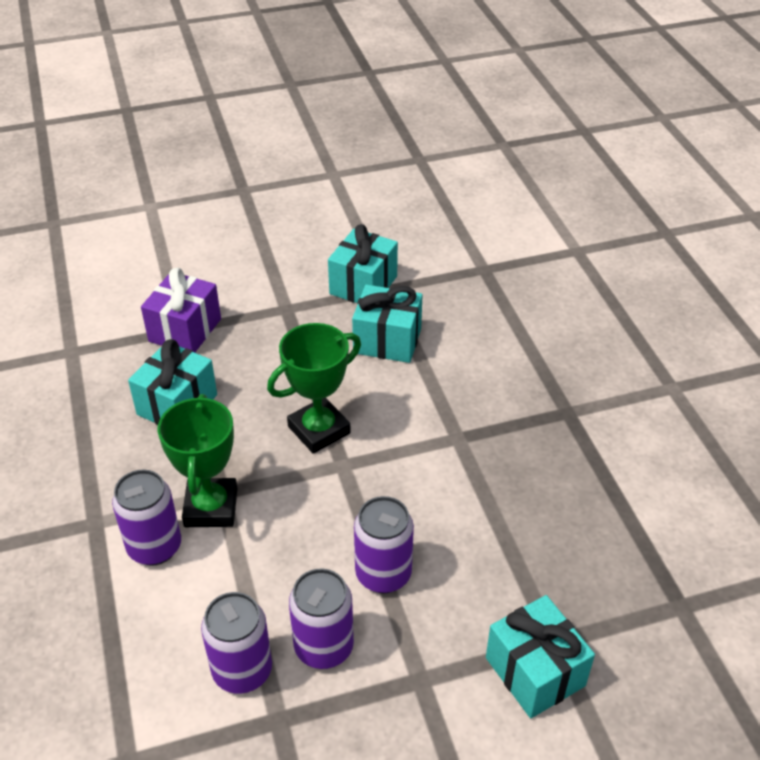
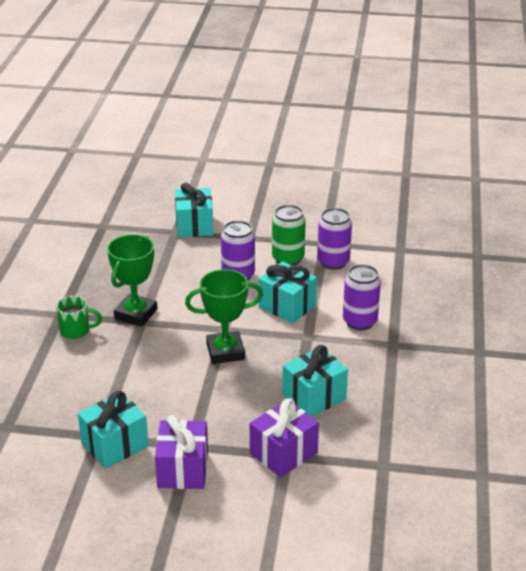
camera: 155 degrees left, 10 degrees down
(211, 507) = (318, 331): green trophy -> green trophy (136, 314)
(279, 284) = (183, 469): none -> purple gift
(324, 647) = (288, 259): purple can -> green can
(387, 341) = (134, 394): turquoise gift -> turquoise gift (287, 306)
(525, 395) = (76, 331): none -> green mug

